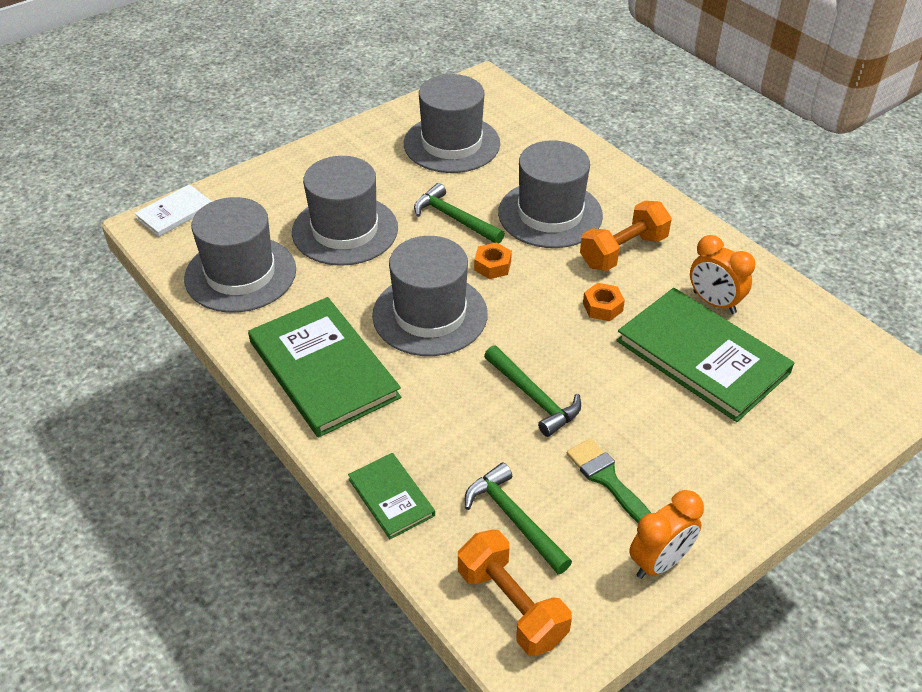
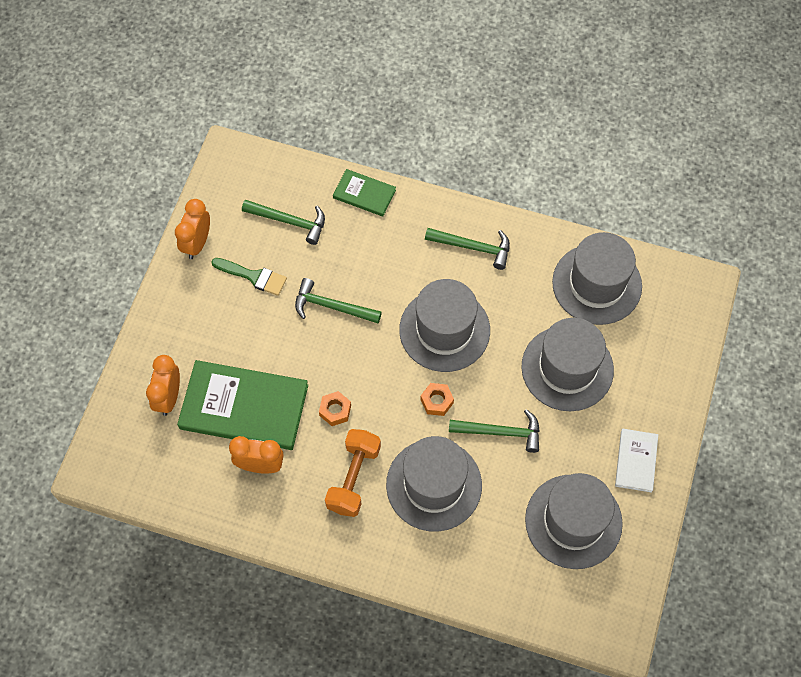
camera: 145 degrees right, 20 degrees up
(175, 213) = (699, 307): white book -> white book (636, 461)
(324, 369) = (473, 247): green book -> green hammer
(511, 606) = (259, 176): orange dumbbell -> none
(788, 407) = (169, 397): none -> orange clock

